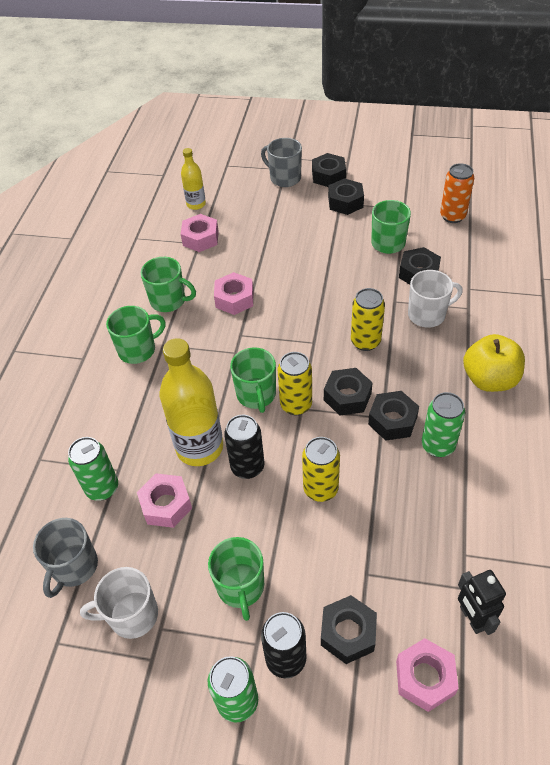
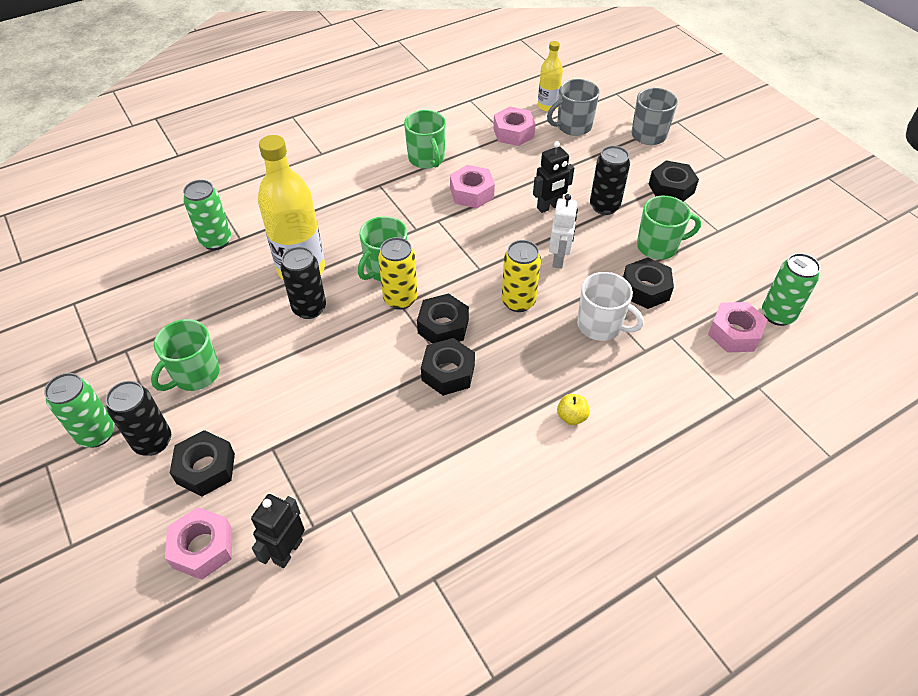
camera: 45 degrees right, 0 degrees up
(74, 567) = (138, 271): grey mug -> grey mug (573, 126)
(132, 615) = (124, 327): white mug -> none
(138, 350) = (360, 175): green mug -> none
(166, 505) = (232, 284): pink nut -> pink nut (734, 333)
(295, 269) = (549, 207): none -> black robot
(320, 489) = (329, 367): yellow can -> none
(326, 242) = (604, 206): none -> black can
(328, 176) = (689, 158): black nut -> none
(349, 296) = (559, 259): none -> white robot
(438, 446) = (452, 421): green can -> green can (777, 315)
(452, 216) = (754, 270): orange can -> none
(489, 379) = (571, 417): yellow apple -> yellow apple, size x0.45

